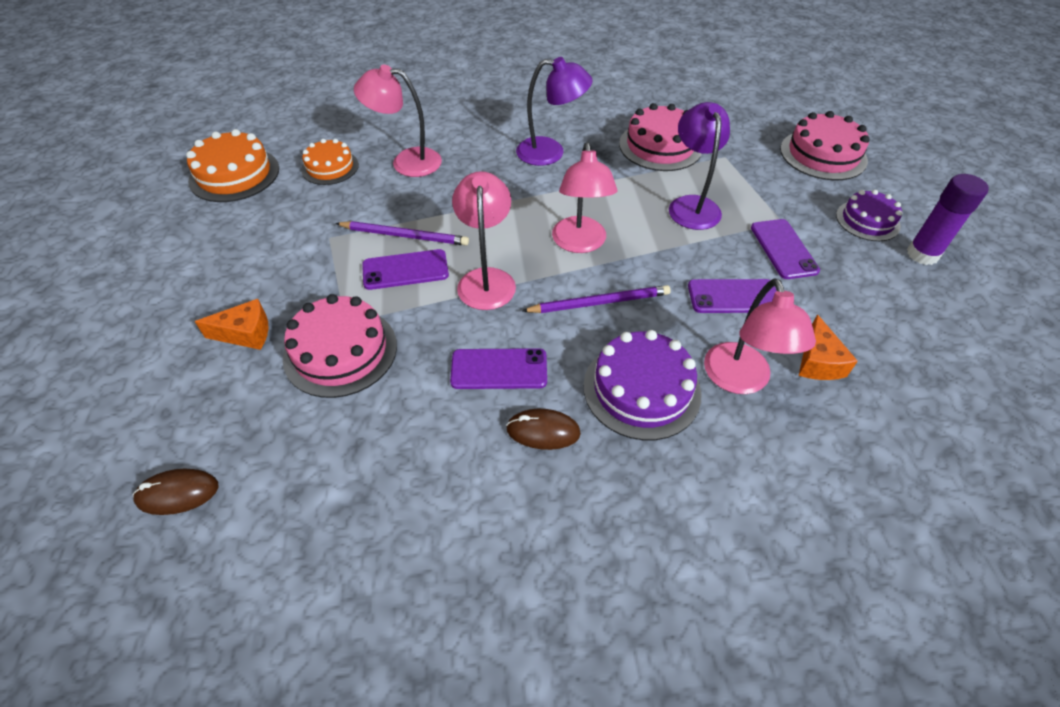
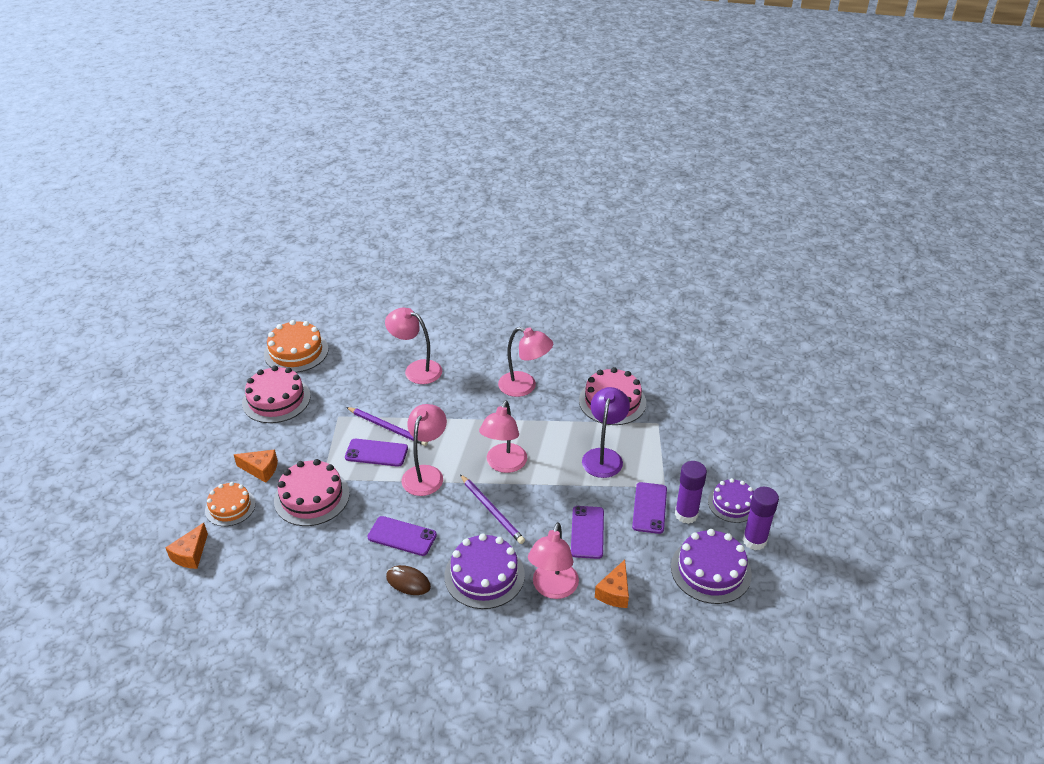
camera: 20 degrees right, 10 degrees down
(178, 493) = (190, 554): brown mouse -> orange cheese
(330, 167) = (361, 361): orange cake -> orange cake (230, 507)
(550, 152) = (524, 387): purple lamp -> pink lamp
(599, 302) = (492, 511): purple pencil -> purple pencil turned 45 degrees clockwise
(733, 296) = (587, 532): purple phone -> purple phone turned 75 degrees clockwise
(823, 154) = (739, 440): pink cake -> pink cake (276, 399)
(828, 245) = (686, 514): none -> purple glue stick
(904, 301) = (710, 570): none -> purple cake

